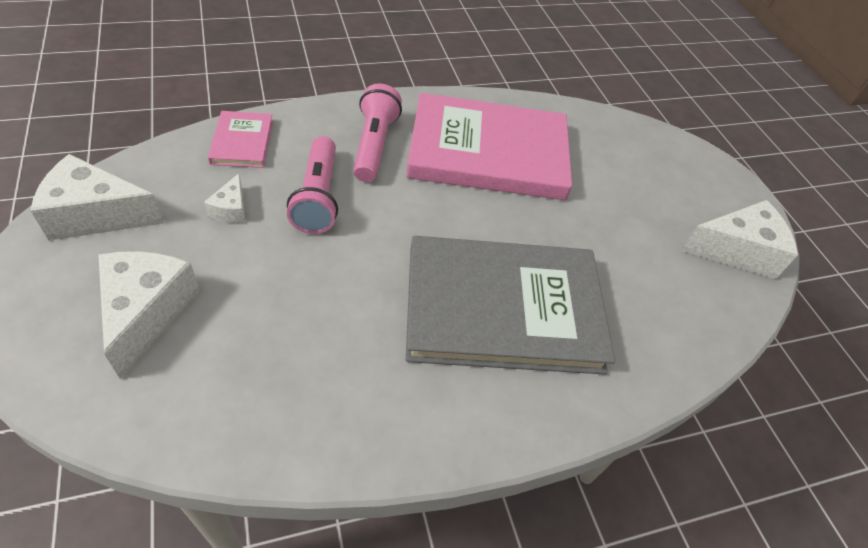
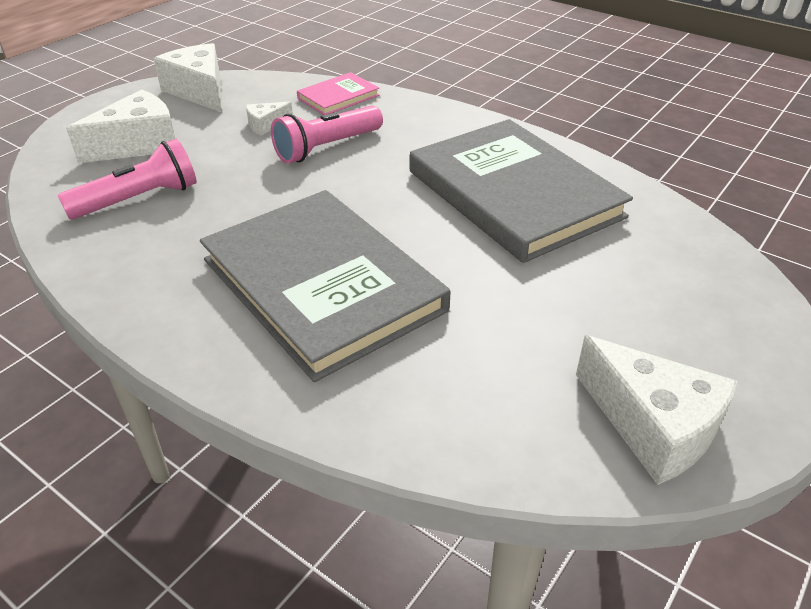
camera: 60 degrees right, 10 degrees down
(374, 145) = (424, 142): pink flashlight -> pink flashlight (138, 199)
(488, 152) = (513, 194): pink book -> grey book

